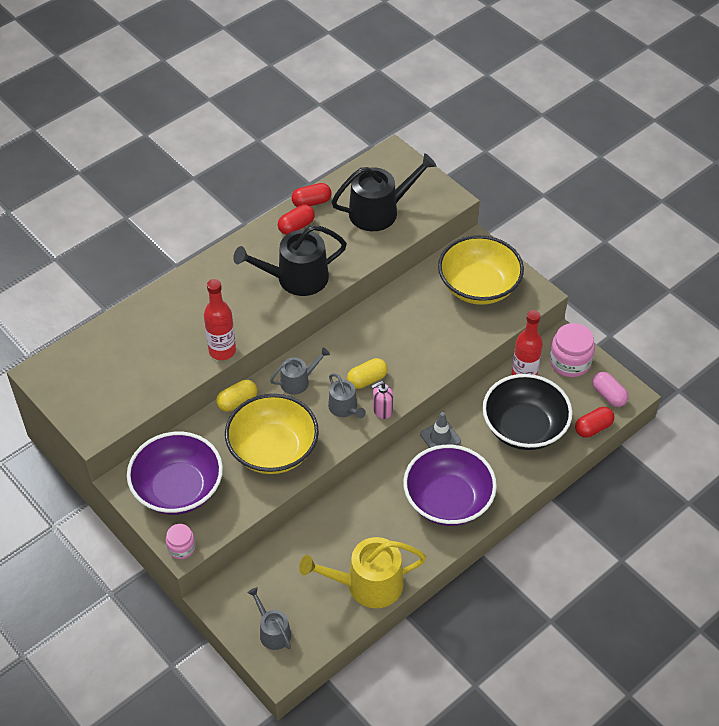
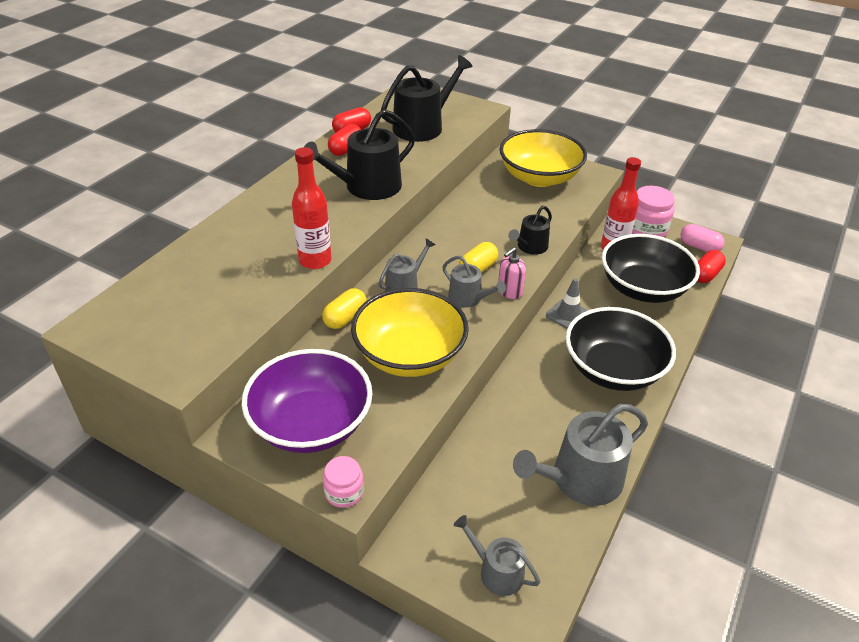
camera: 20 degrees left, 10 degrees down
(367, 584) = (580, 480): yellow watering can -> grey watering can
(425, 367) = (530, 247): none -> black watering can
(448, 500) = (613, 369): purple bowl -> black bowl

